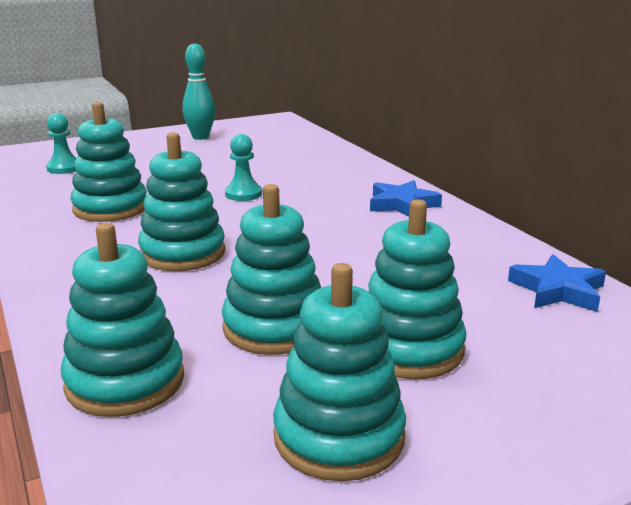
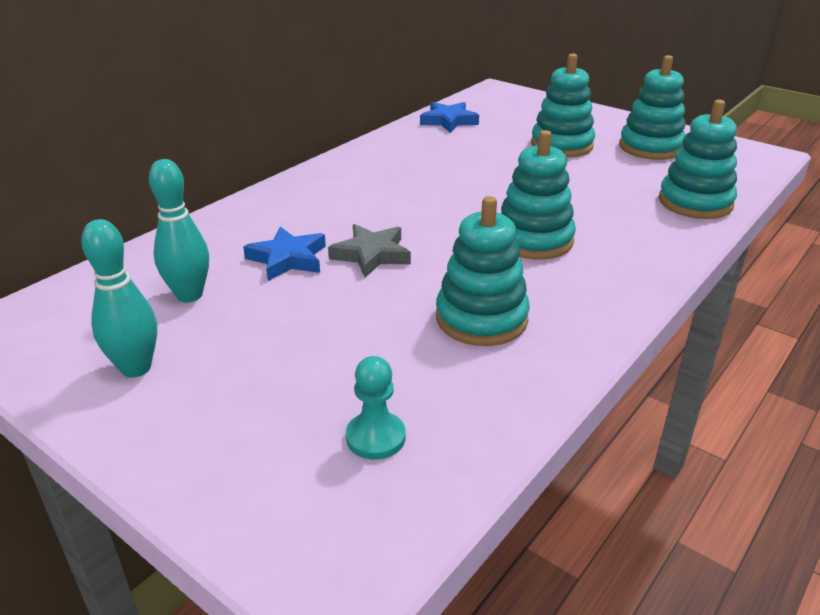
camera: 115 degrees left, 10 degrees up
(243, 194) = (371, 255): turquoise pawn -> grey star
(258, 149) = (189, 295): none -> turquoise bowling pin
(274, 327) = (588, 180): turquoise stacking toy -> none
(402, 204) = (339, 178): blue star -> blue star (288, 259)

